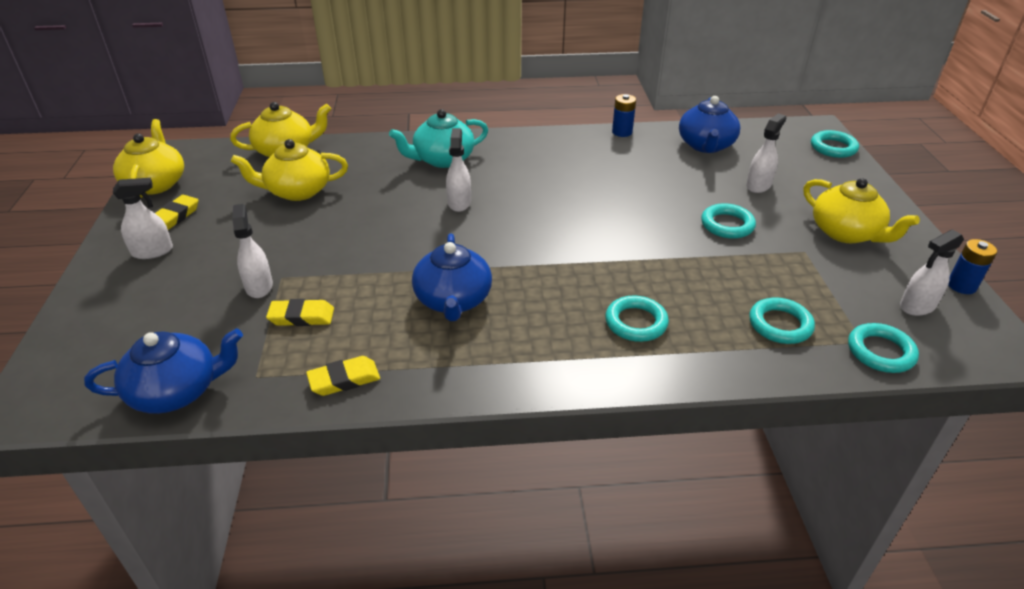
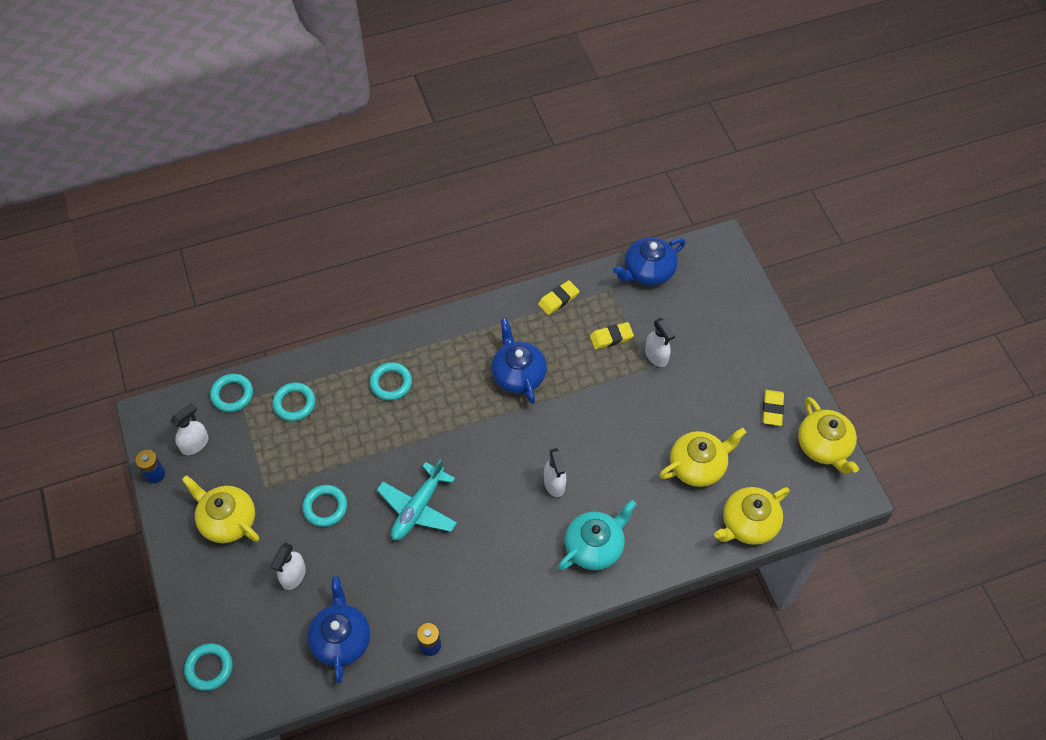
camera: 165 degrees right, 20 degrees up
(153, 251) = (756, 370): white spray bottle -> none
(618, 208) = (418, 508): none -> turquoise plane

